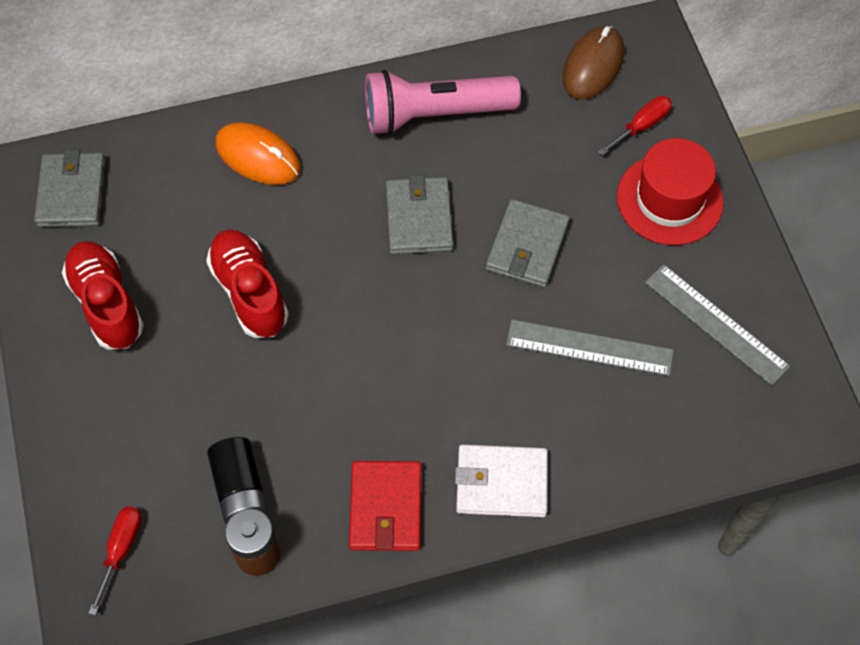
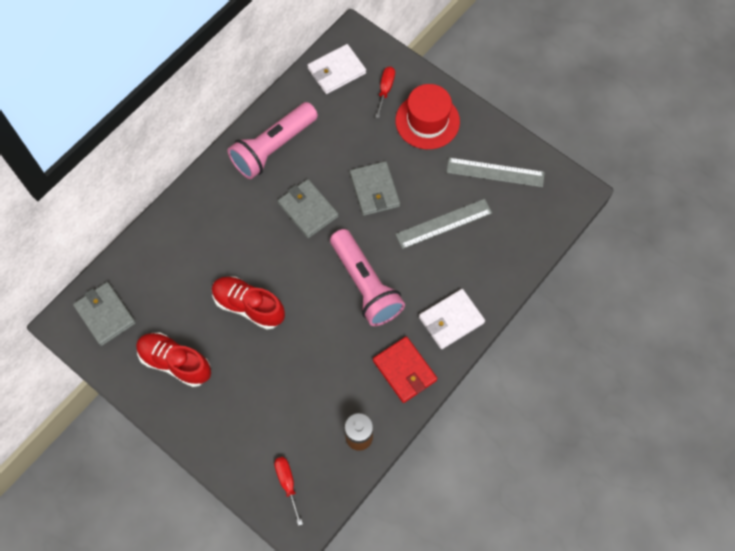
camera: 35 degrees left, 5 degrees up
(240, 489) = (324, 411): black battery -> none
(258, 156) = (195, 229): orange mouse -> none
(419, 361) = (365, 285): none -> pink flashlight
(593, 66) = (336, 71): brown mouse -> white wallet

